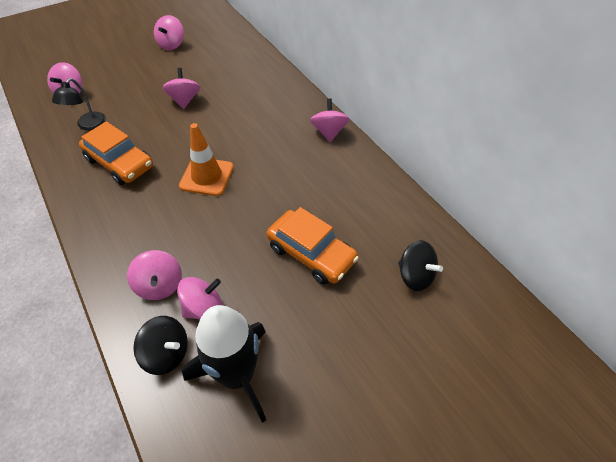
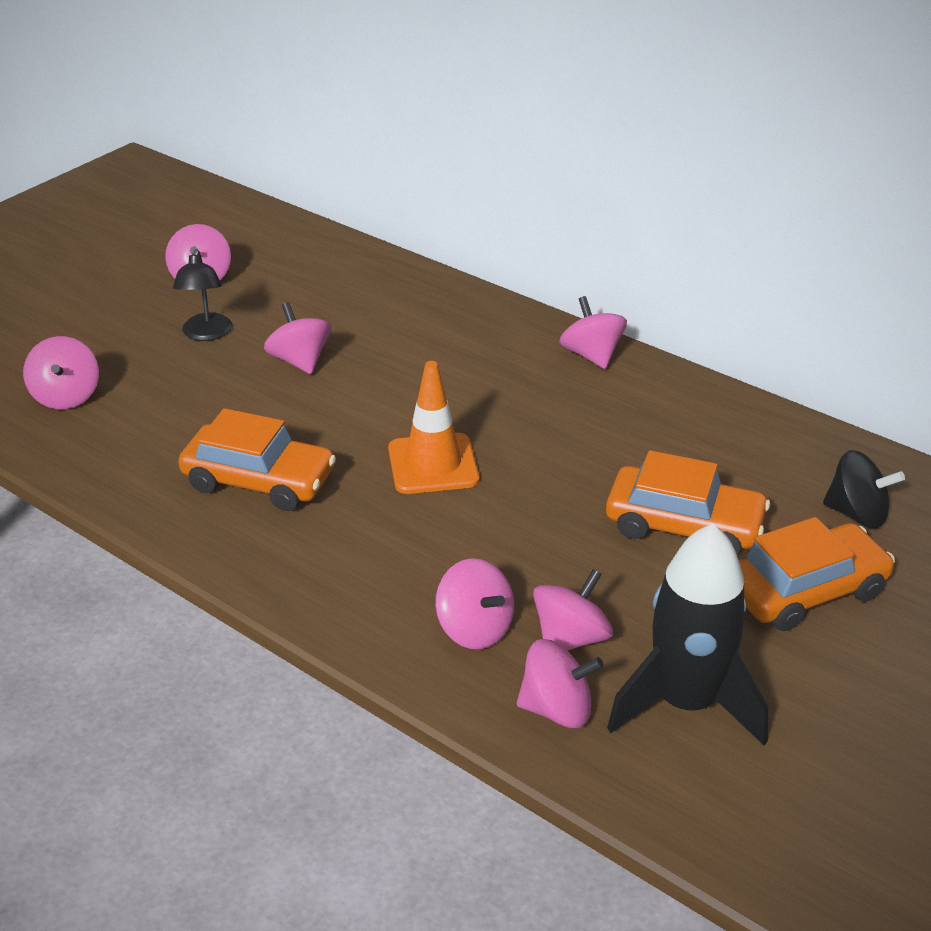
camera: 20 degrees left, 15 degrees down
(88, 125) = (147, 438): black lamp -> black lamp (206, 334)
(167, 353) = (557, 709): black spinning top -> pink spinning top
(353, 320) = (805, 590): none -> orange car

